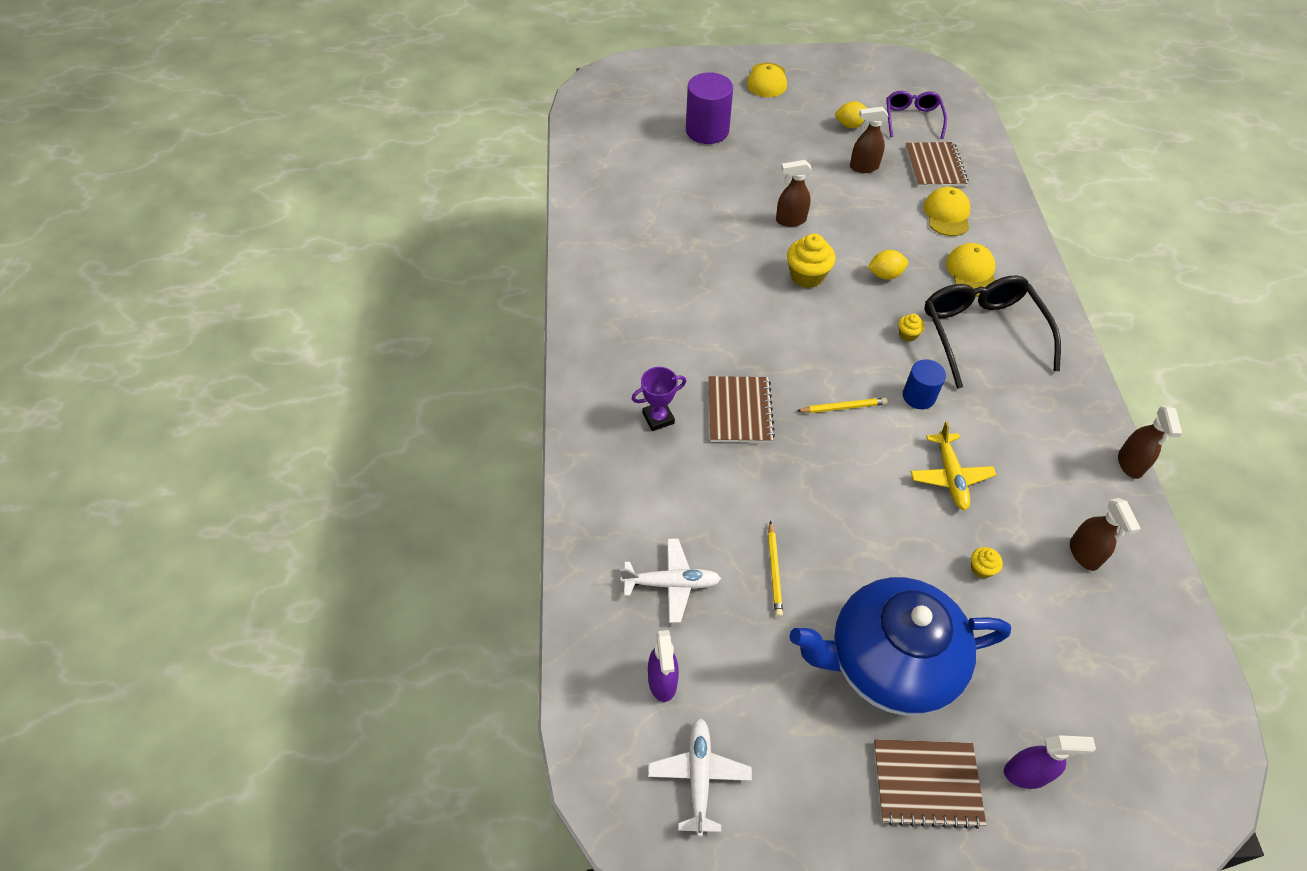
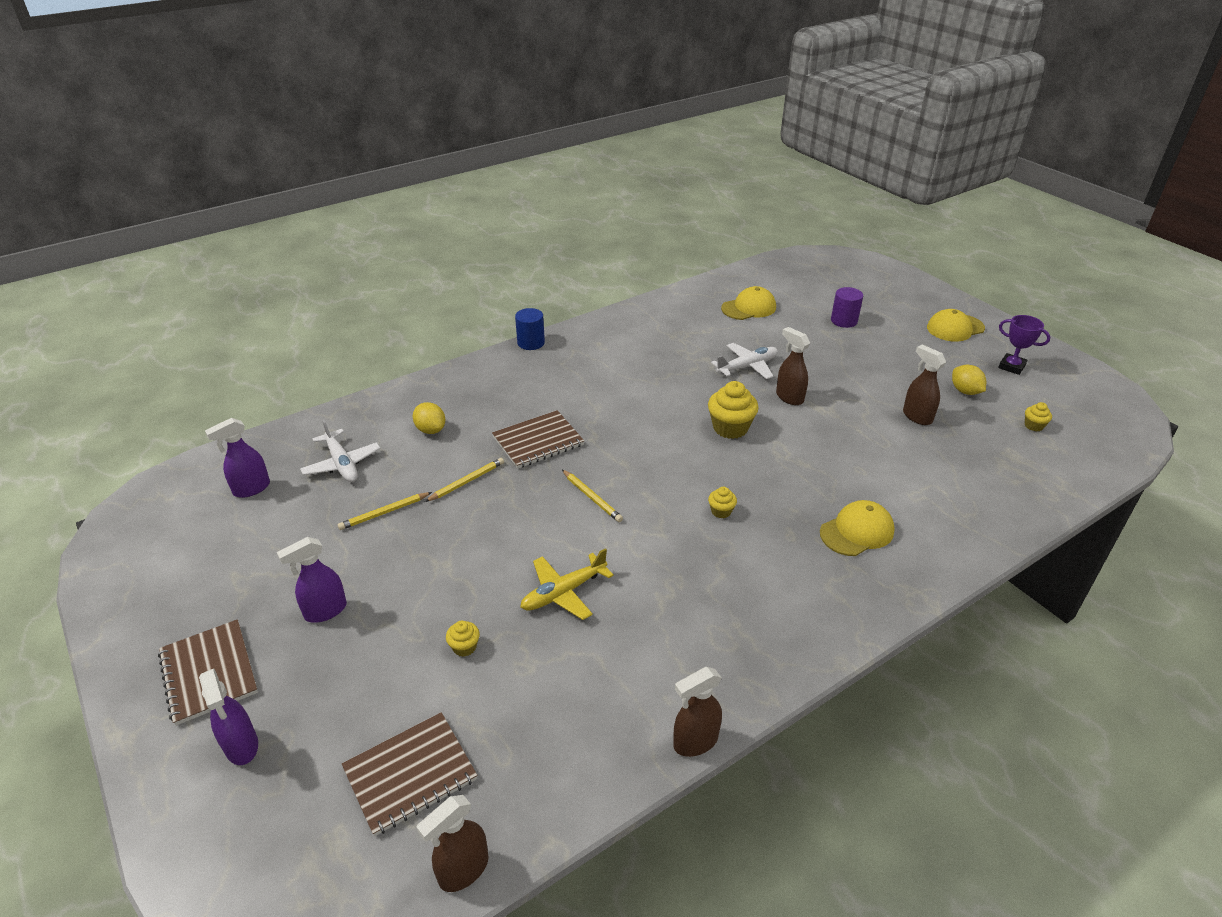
camera: 60 degrees right, 15 degrees down
(658, 418) = (497, 404): purple trophy -> purple trophy (1011, 366)
(699, 776) = (175, 534): white plane -> white plane (747, 367)
(707, 130) = (844, 321): purple cylinder -> purple cylinder, size x0.60
(766, 488) = (467, 481): none -> yellow pencil
(885, 275) = (785, 473): yellow lemon -> yellow lemon (431, 430)
(889, 662) = (325, 611): blue teapot -> purple spray bottle
(912, 119) = (1033, 426): purple glasses -> yellow cupcake
(918, 396) = (647, 542): blue cylinder -> blue cylinder (531, 343)
(935, 166) = (983, 461): brown notebook -> brown notebook (410, 774)
(947, 214) = (921, 490): yellow cap -> yellow cap (749, 308)
(981, 333) = (775, 563): black glasses -> none
(1084, 554) = (534, 728): brown spray bottle -> brown spray bottle (463, 870)

